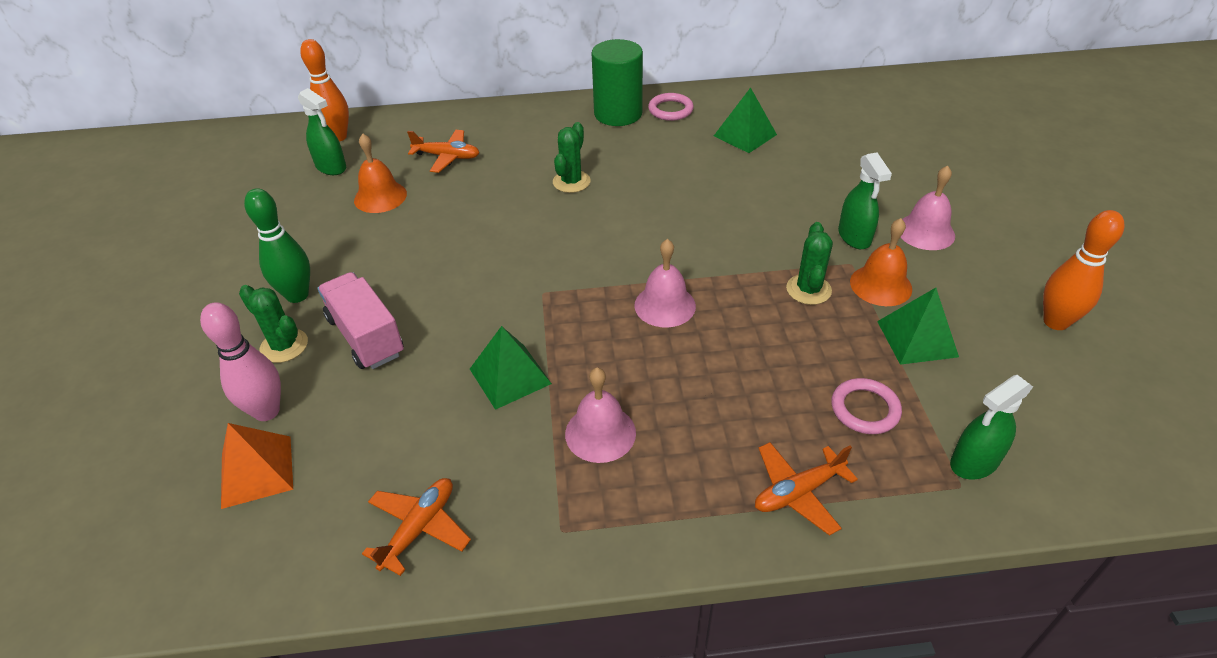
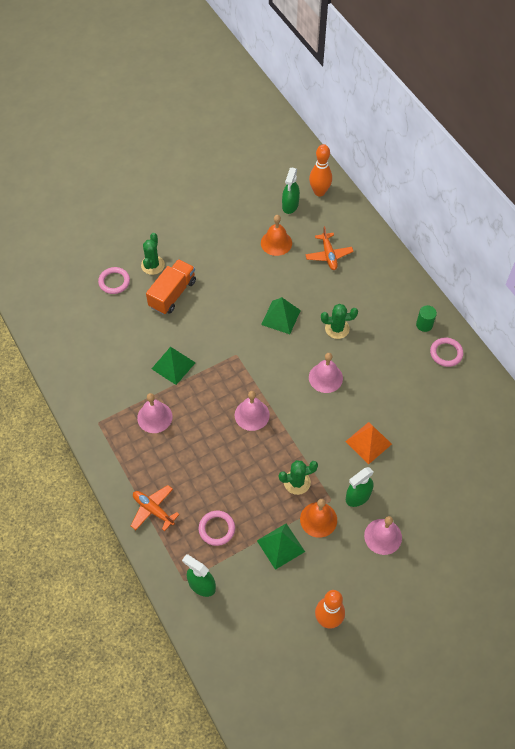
camera: 65 degrees right, 15 degrees up
(256, 471) = (84, 297): orange pyramid -> orange pyramid (368, 442)
(267, 411) = (114, 282): pink bowling pin -> pink ring
(297, 295) = (186, 250): green bowling pin -> none
(366, 336) = (172, 294): pink truck -> orange truck
(419, 528) = (79, 370): orange plane -> none
(618, 114) = (424, 325): green cylinder -> green cylinder, size x0.48
(644, 213) = (325, 377): none -> pink bell
(745, 135) = (439, 406): green pyramid -> green pyramid (280, 317)

